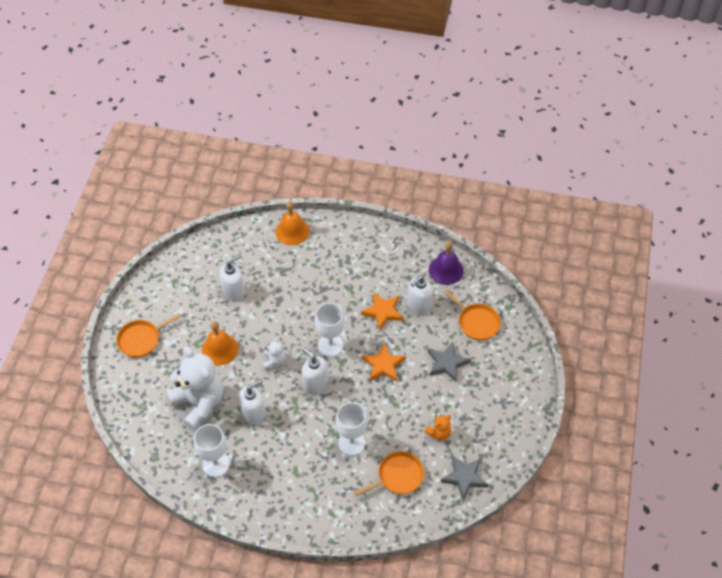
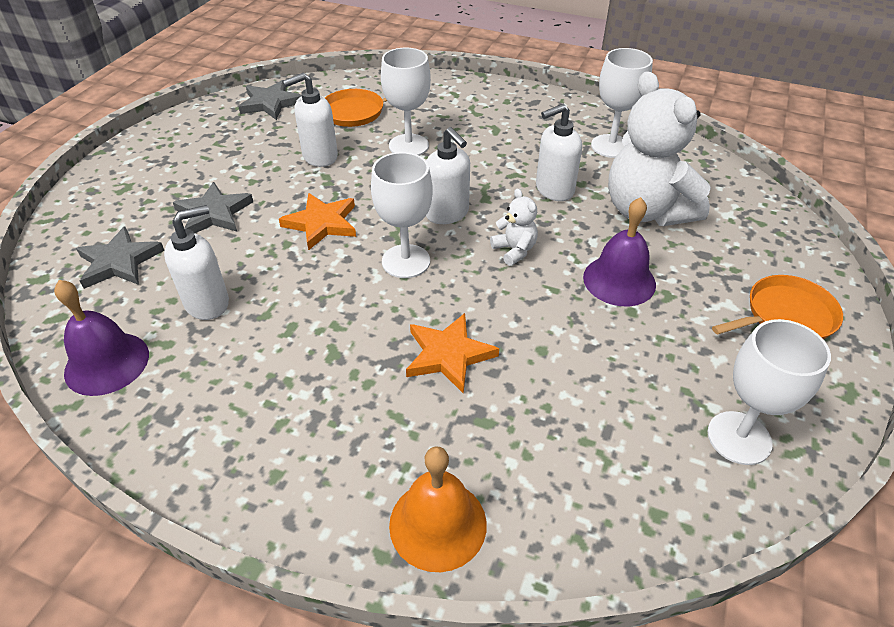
camera: 170 degrees left, 10 degrees down
(178, 277) = (739, 438): none -> white goblet
(220, 349) = (619, 280): orange bell -> purple bell
(234, 291) = (597, 384): white soap dispenser -> white soap dispenser (319, 157)
(274, 361) = (514, 250): white teddy bear -> white teddy bear turned 135 degrees clockwise
(383, 311) = (284, 302): orange star -> orange star (448, 355)
(439, 433) = (279, 142): orange teddy bear -> none
(476, 322) = (119, 262): orange pan -> grey star

